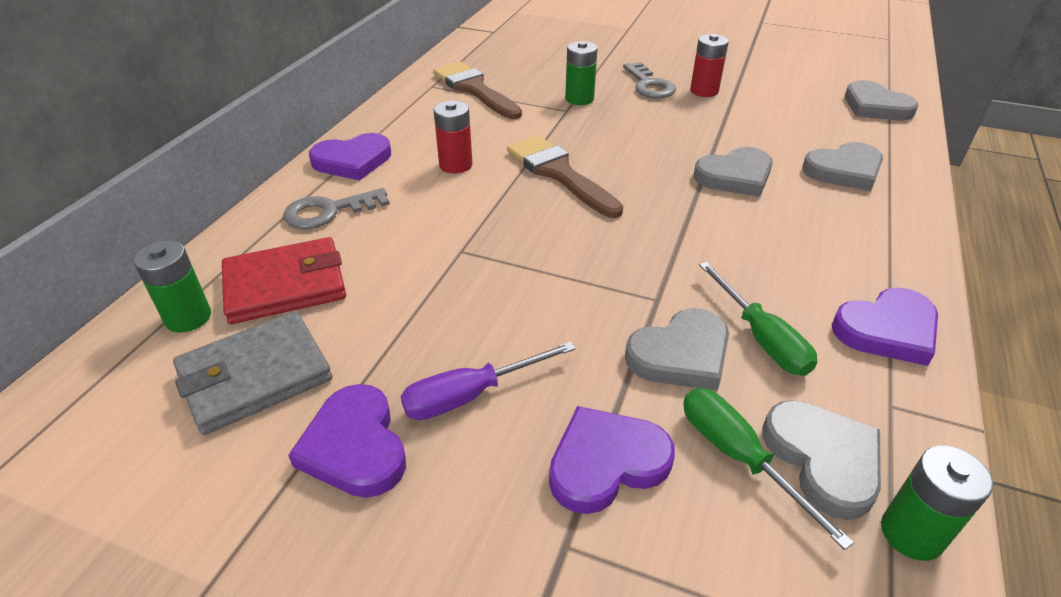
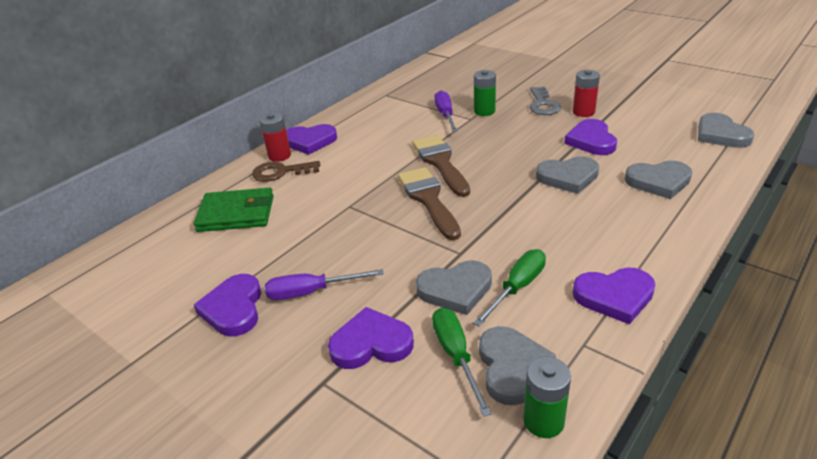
camera: 20 degrees right, 5 degrees down
(188, 317) = (176, 225): green battery -> none
(255, 376) = (198, 262): grey wallet -> none
(285, 285) = (236, 214): red wallet -> green wallet
(329, 211) = (281, 172): grey key -> brown key
(455, 165) = (374, 150): red battery -> red battery (279, 156)
(474, 89) = (413, 99): brown brush -> brown brush (428, 199)
(530, 107) = (445, 115): none -> purple screwdriver
(735, 126) = (591, 141): none -> purple heart
(761, 338) = (517, 287): green screwdriver -> green screwdriver turned 135 degrees counterclockwise

